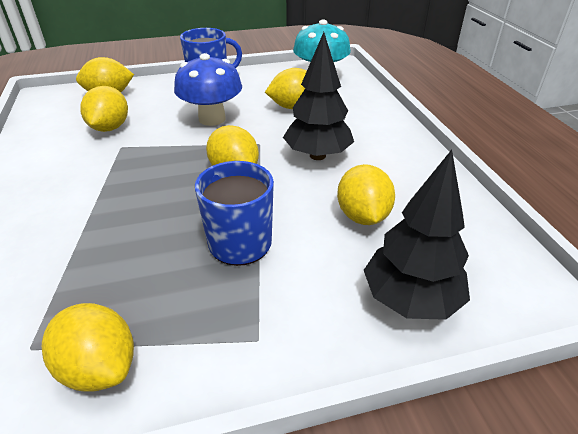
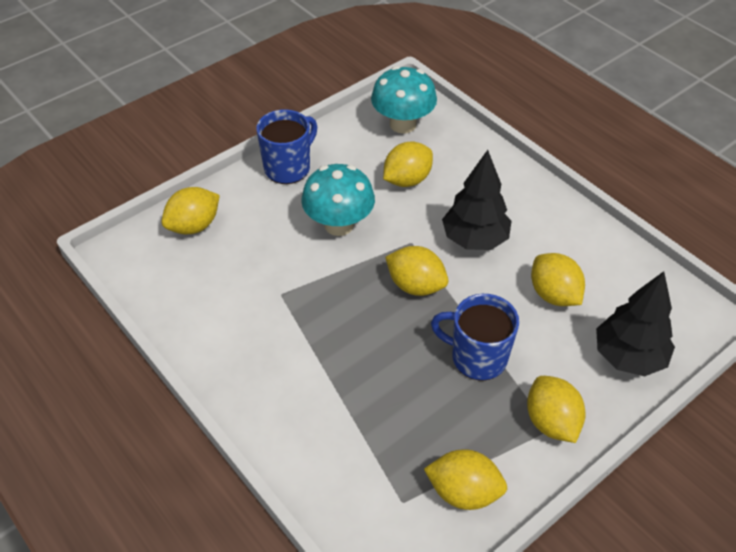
camera: 25 degrees left, 10 degrees up
(110, 128) = (244, 273): yellow lemon -> yellow lemon (551, 422)
(212, 119) = (339, 225): blue mushroom -> turquoise mushroom

